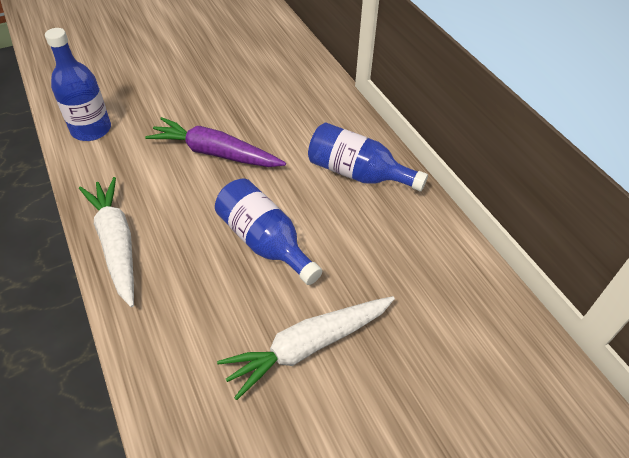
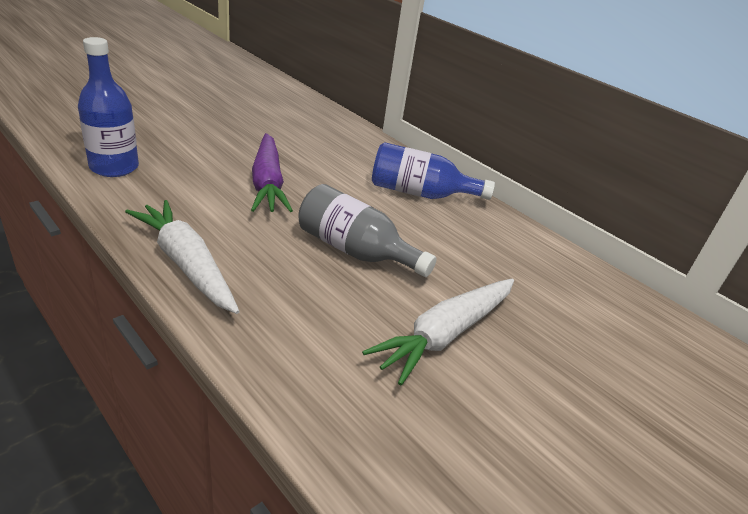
camera: 20 degrees left, 15 degrees down
(215, 153) = (267, 183): purple carrot -> purple carrot turned 105 degrees counterclockwise
(265, 242) = (355, 251): blue bottle -> grey bottle

